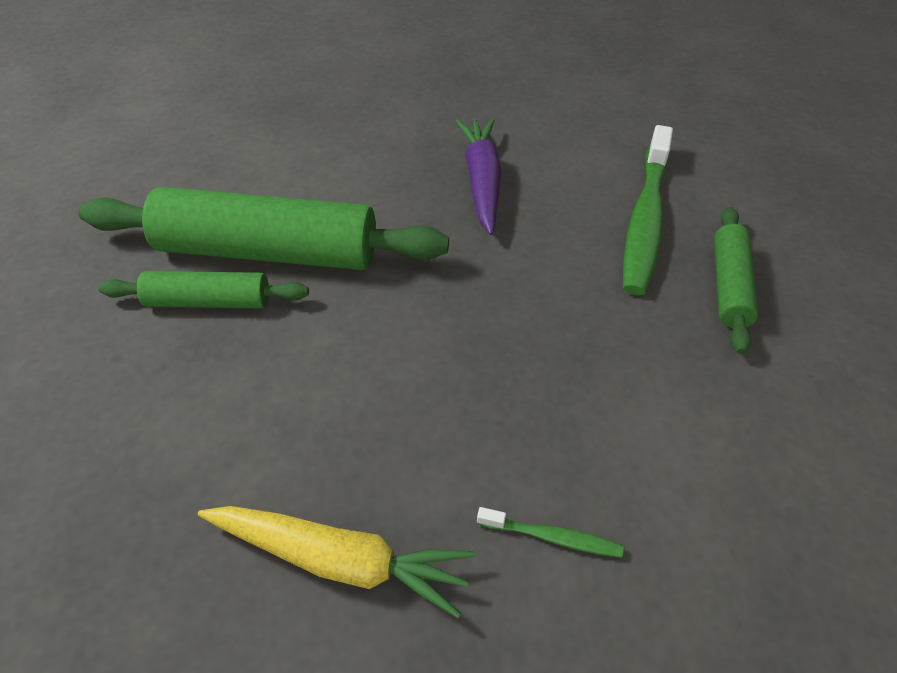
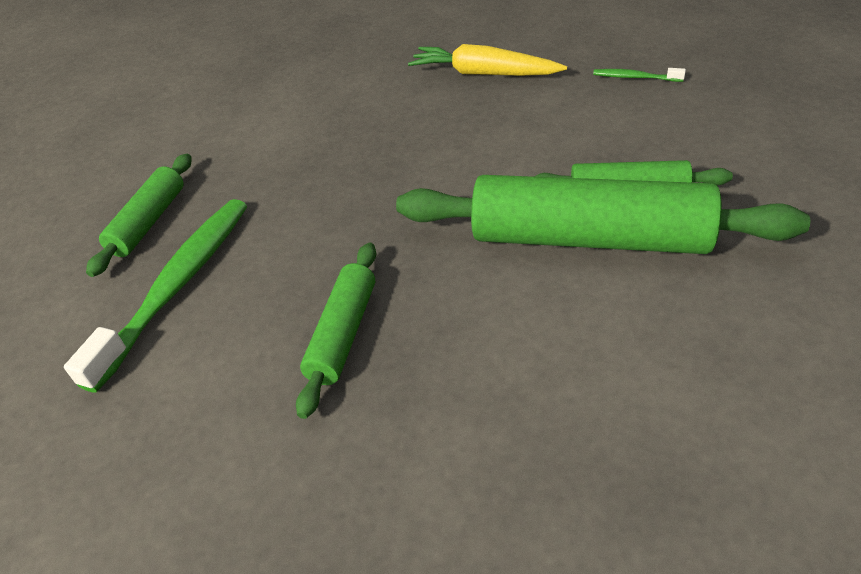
camera: 170 degrees left, 5 degrees down
(482, 181) = (343, 334): purple carrot -> green rolling pin
(552, 537) = (363, 87): green toothbrush -> green toothbrush (635, 77)

